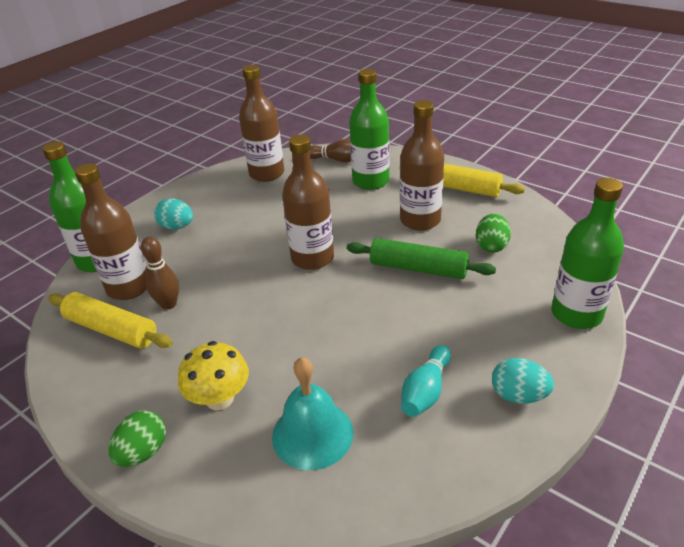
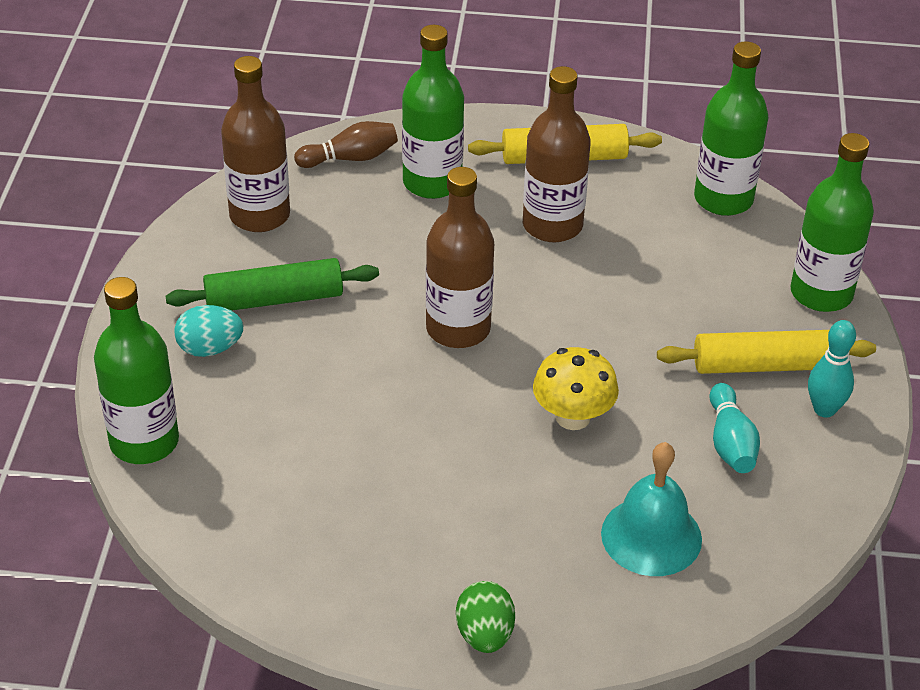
camera: 35 degrees left, 5 degrees up
(111, 330) = (283, 524): yellow rolling pin -> yellow rolling pin (763, 365)
(129, 287) = (240, 461): brown bottle -> none
(169, 304) = (325, 462): brown bowling pin -> none
(219, 398) = (513, 544): yellow mushroom -> yellow mushroom (573, 417)
(418, 268) = (605, 297): green rolling pin -> green rolling pin (274, 299)
(491, 246) = (669, 235): green egg -> none
(518, 395) = (824, 409): turquoise egg -> turquoise bowling pin
(546, 236) = (723, 199): none -> green bottle

